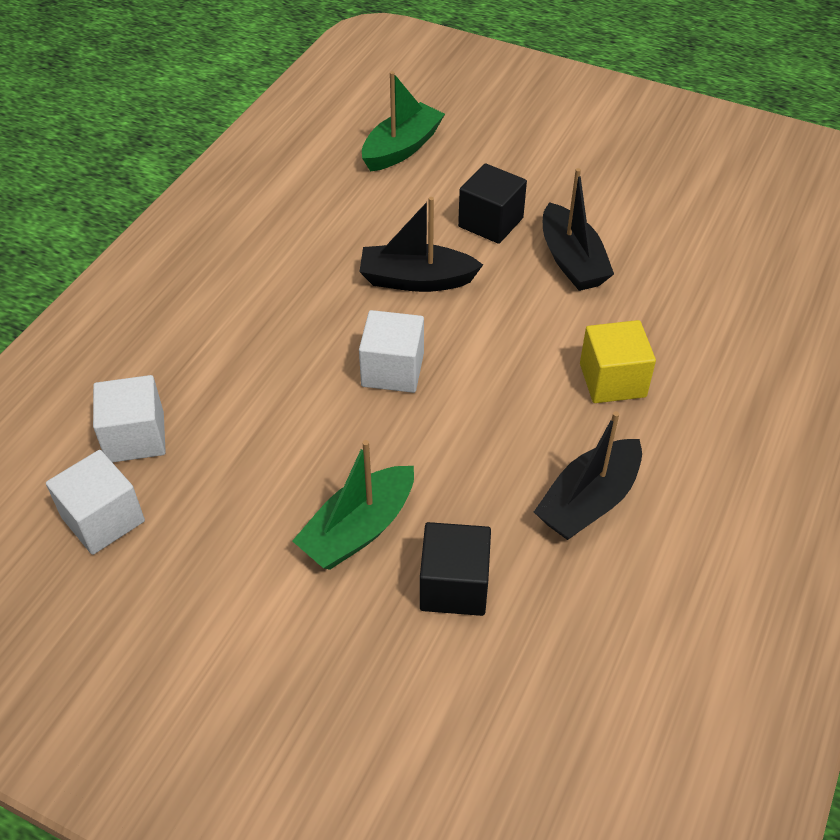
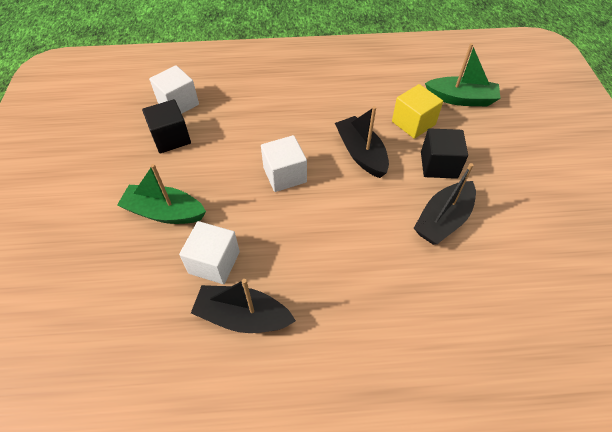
camera: 60 degrees right, 5 degrees up
(103, 519) = (125, 117): white cube -> white cube (214, 262)
(454, 586) = (146, 273): black cube -> black cube (171, 138)
(612, 380) = (354, 287): yellow cube -> yellow cube (413, 123)

